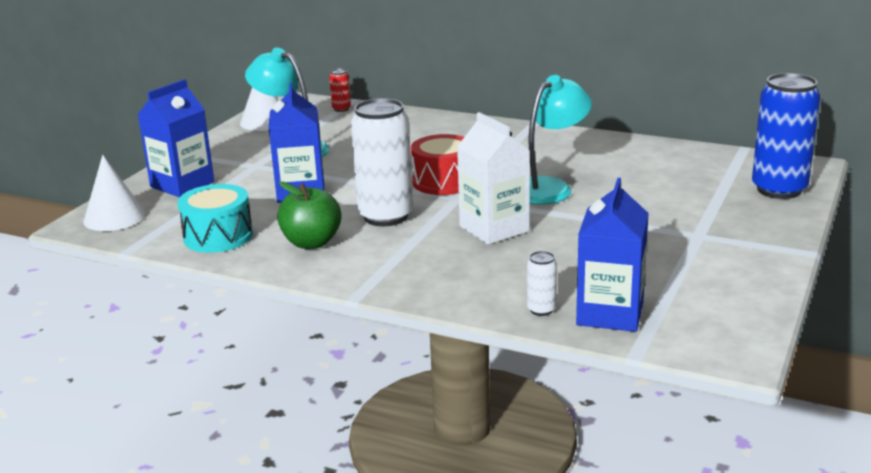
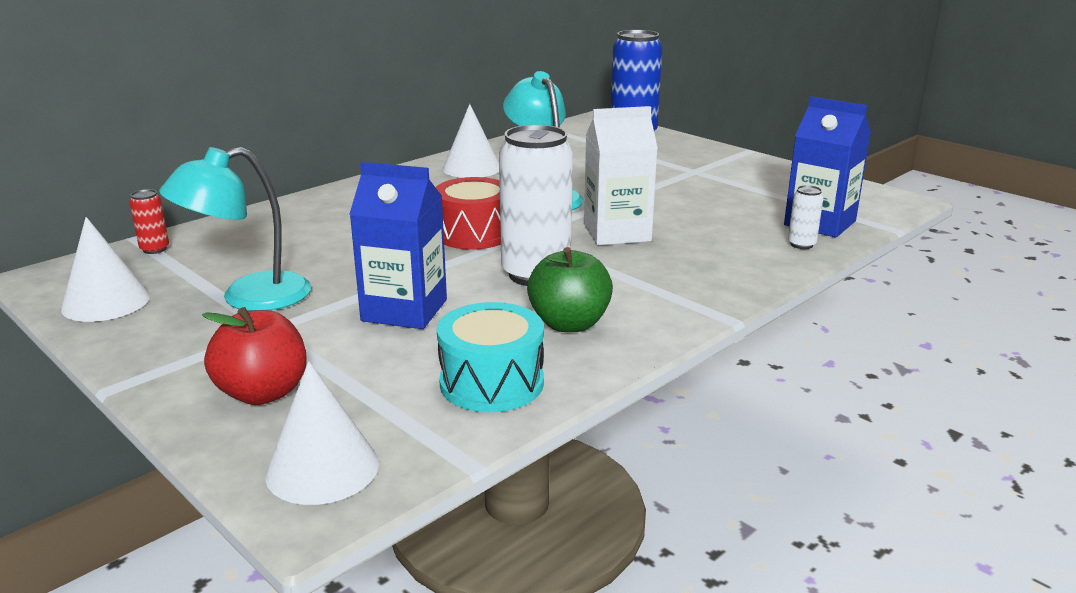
camera: 70 degrees left, 0 degrees up
(182, 184) = (263, 393): blue carton -> red apple
(587, 149) = (471, 168): none -> white cone

